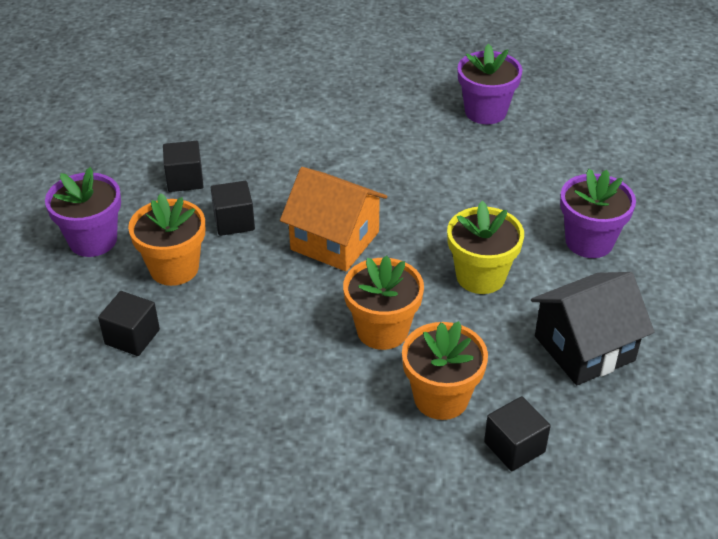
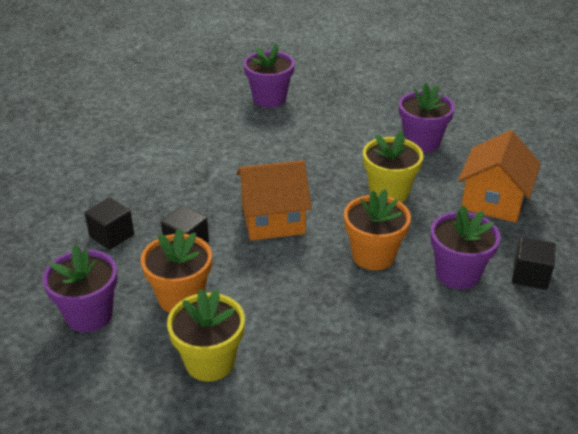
camera: 40 degrees left, 5 degrees down
(132, 337) = (210, 362): black cube -> yellow flower pot
(441, 398) = (457, 274): orange flower pot -> purple flower pot
(584, 348) = (493, 200): black house -> orange house

